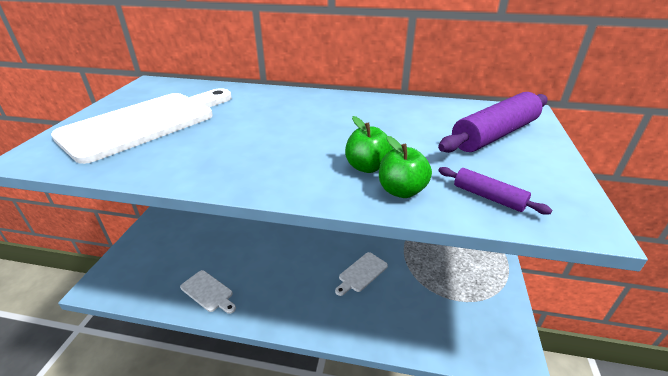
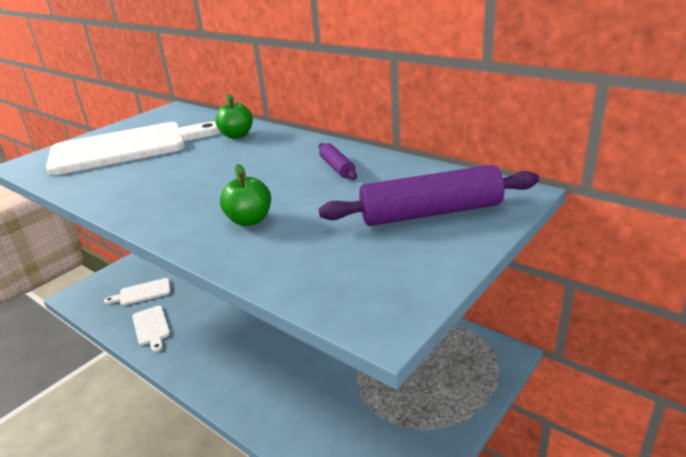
camera: 30 degrees right, 5 degrees down
(361, 273) = (302, 355): white cutting board -> white cutting board (142, 293)
(401, 191) = (249, 248): green apple -> green apple (237, 135)
(488, 197) = (321, 273): purple rolling pin -> purple rolling pin (337, 167)

